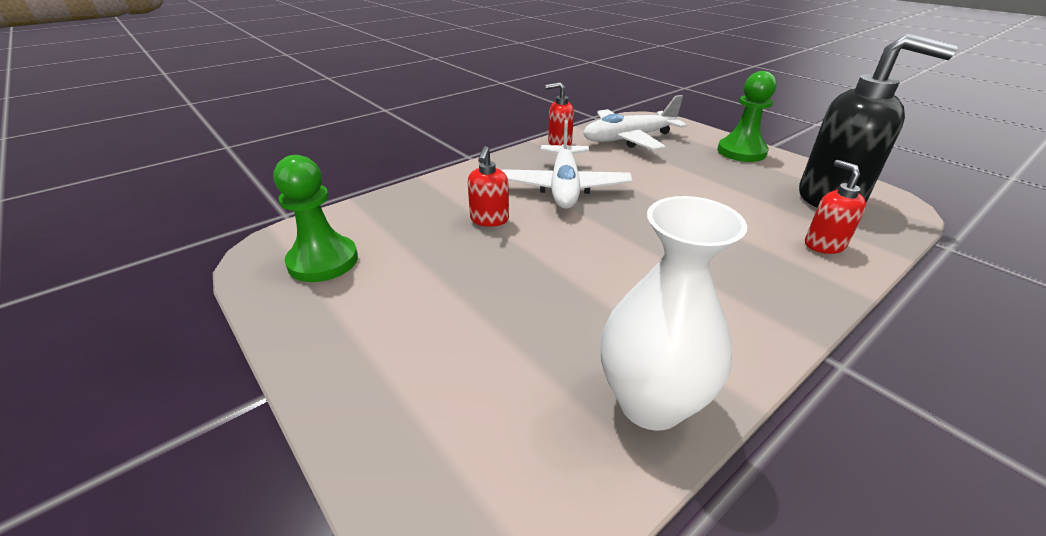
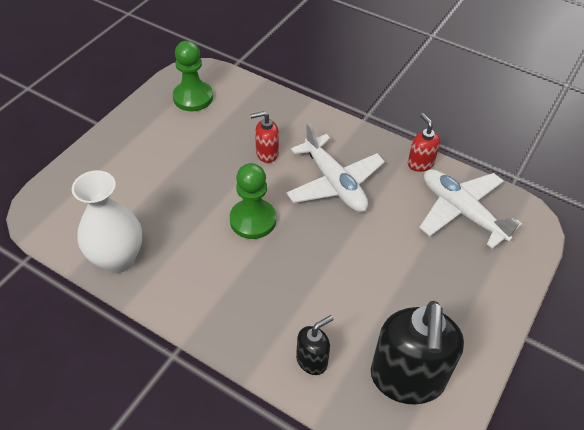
camera: 70 degrees right, 15 degrees up
(564, 187) = (334, 183): white plane -> white plane turned 105 degrees counterclockwise
(741, 152) = (484, 308): green pawn -> green pawn (253, 220)
(824, 245) = (312, 360): red soap dispenser -> black soap dispenser

